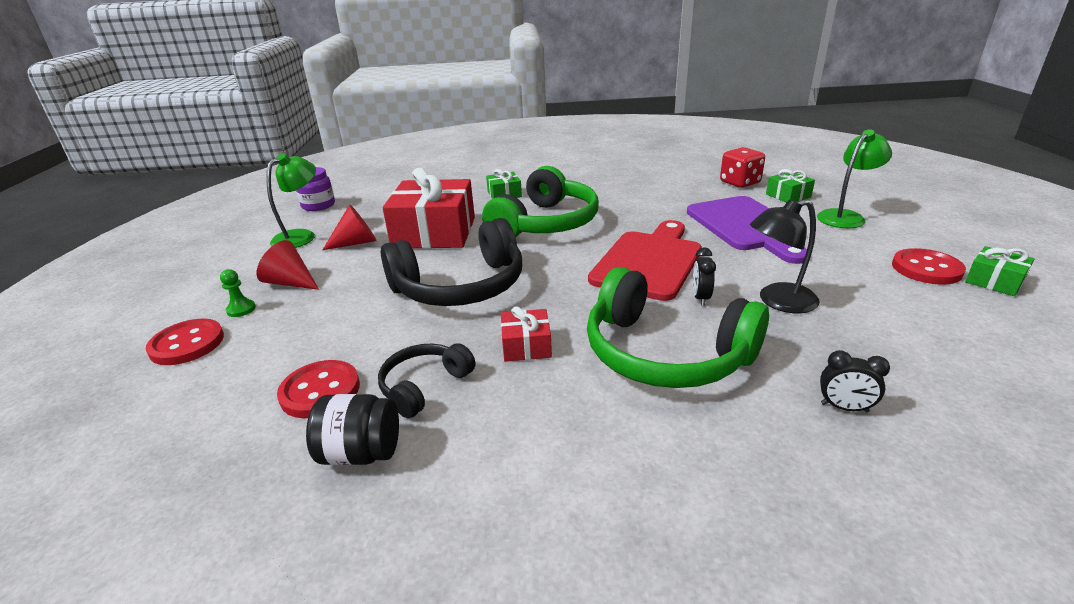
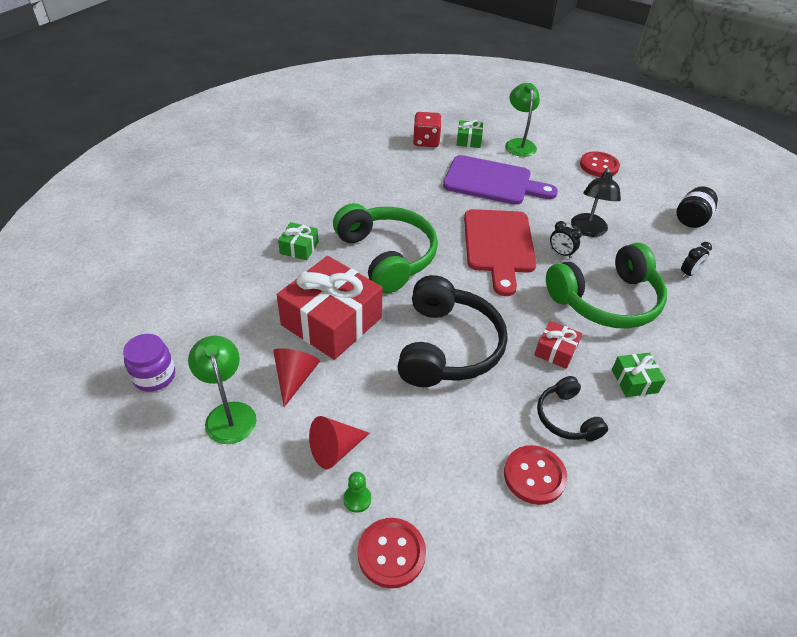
camera: 60 degrees left, 15 degrees up
(361, 453) = (617, 474): black jar -> black jar (691, 219)
(649, 262) = (499, 245): red cutting board -> red cutting board turned 150 degrees counterclockwise
(994, 281) = (626, 159): green gift -> green gift (634, 381)

